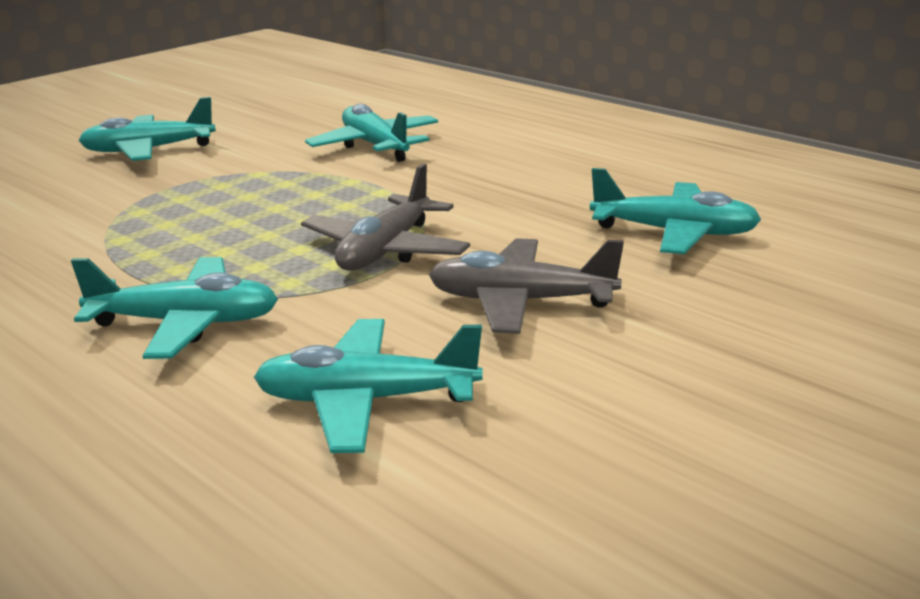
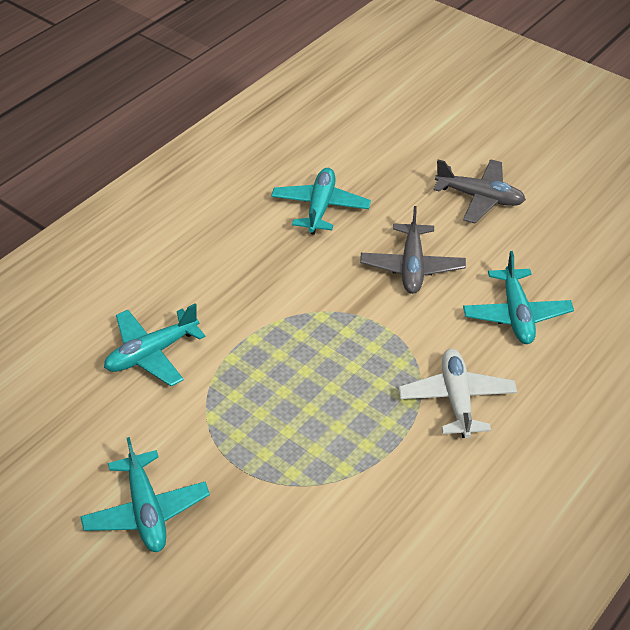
camera: 95 degrees left, 20 degrees up
(185, 323) = (456, 399): turquoise plane -> white plane
(386, 250) = (353, 325): grey plane -> grey plane (479, 198)

